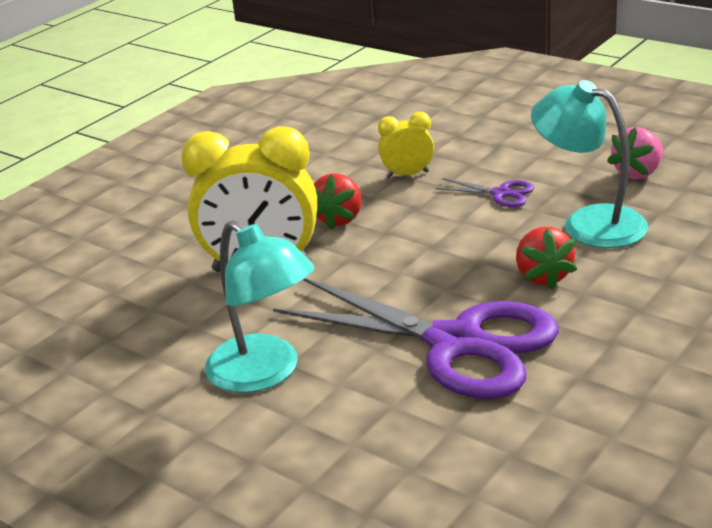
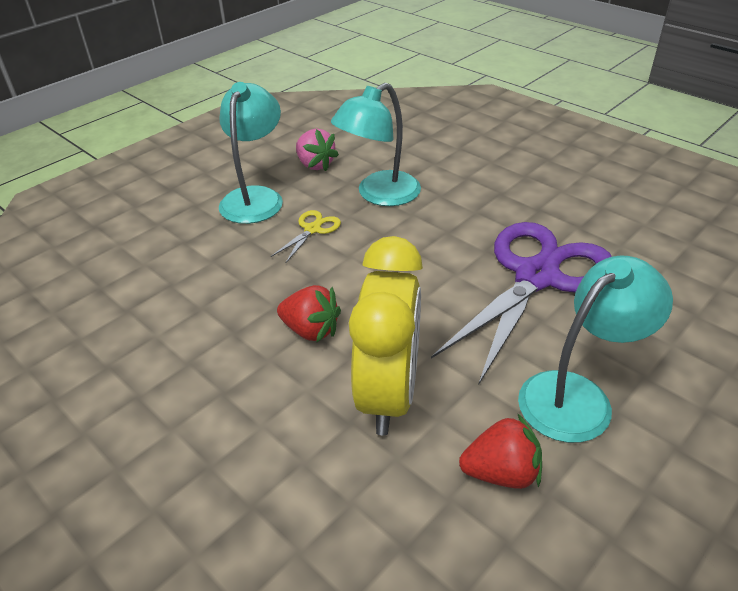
camera: 85 degrees left, 10 degrees up
(407, 174) = (245, 278): yellow clock -> none
(500, 193) = (312, 229): purple scissors -> yellow scissors
(543, 276) = (450, 225): red strawberry -> red strawberry (501, 472)
(549, 152) = (255, 197): none -> turquoise lamp

